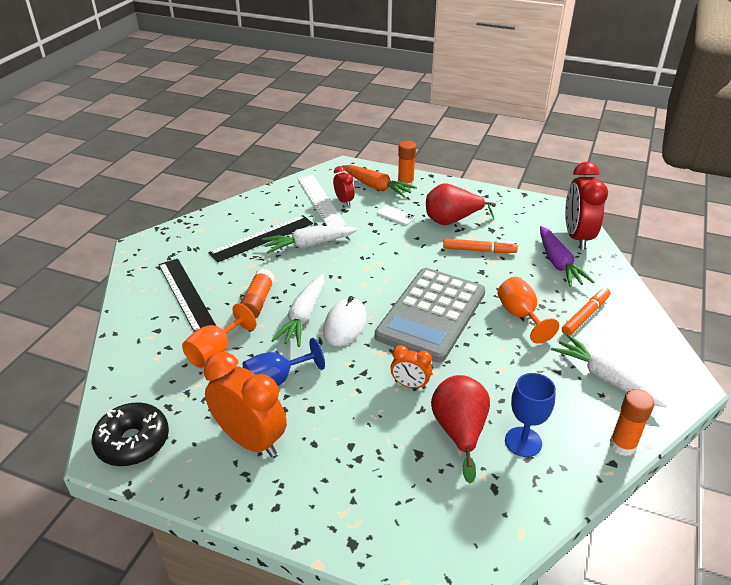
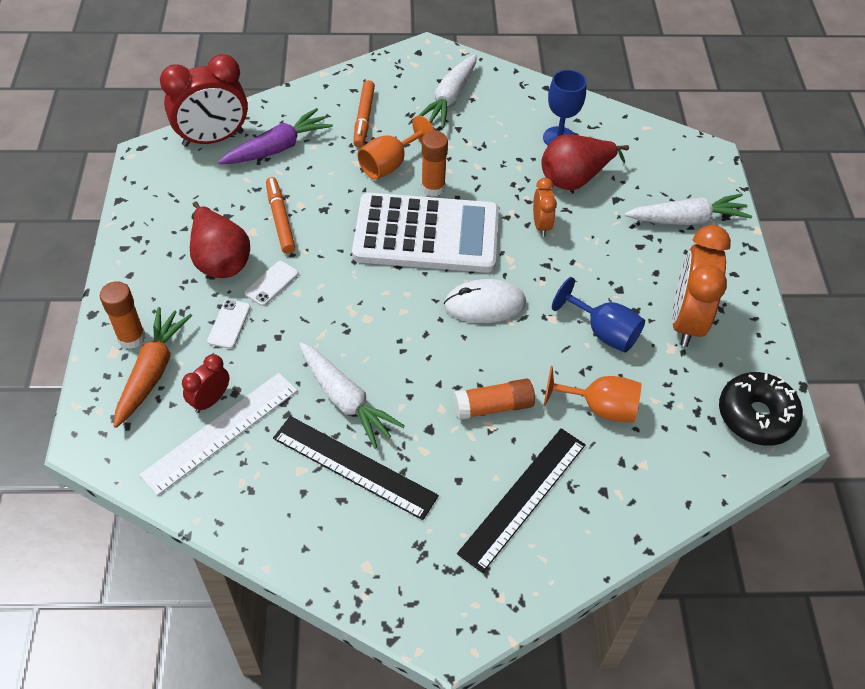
camera: 115 degrees left, 15 degrees up
(303, 317) = (495, 347): white carrot -> white carrot (687, 219)
(420, 236) = (271, 283): none -> white phone
(431, 314) = (426, 234): grey calculator -> white calculator
(585, 315) = (364, 118): orange marker -> orange marker turned 105 degrees counterclockwise
(622, 445) = (524, 83): orange glue stick -> orange glue stick (433, 188)

